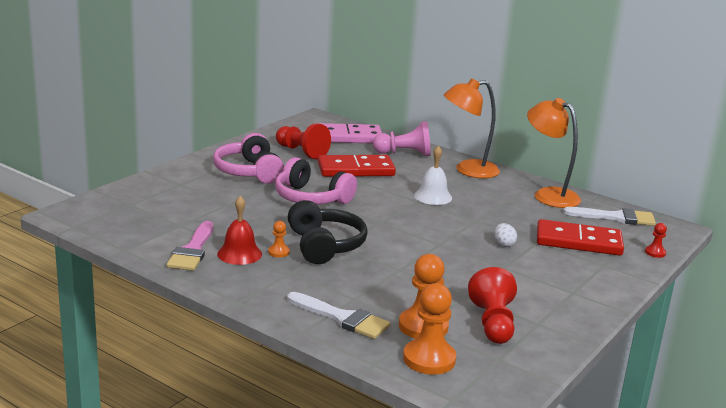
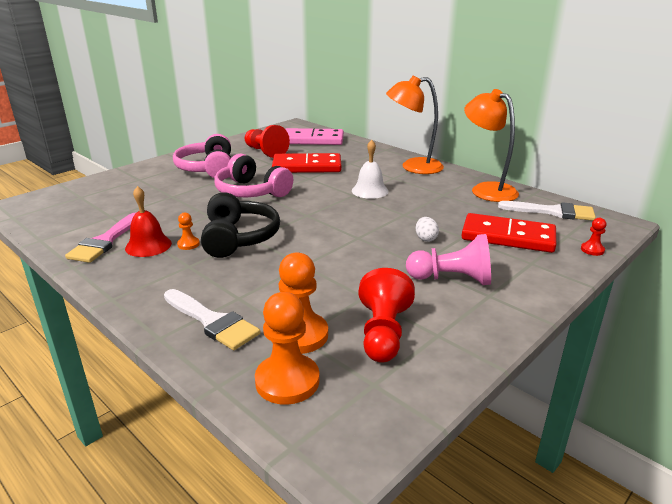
camera: 10 degrees right, 5 degrees up
(404, 154) = (359, 153): pink pawn -> pink pawn (452, 279)

